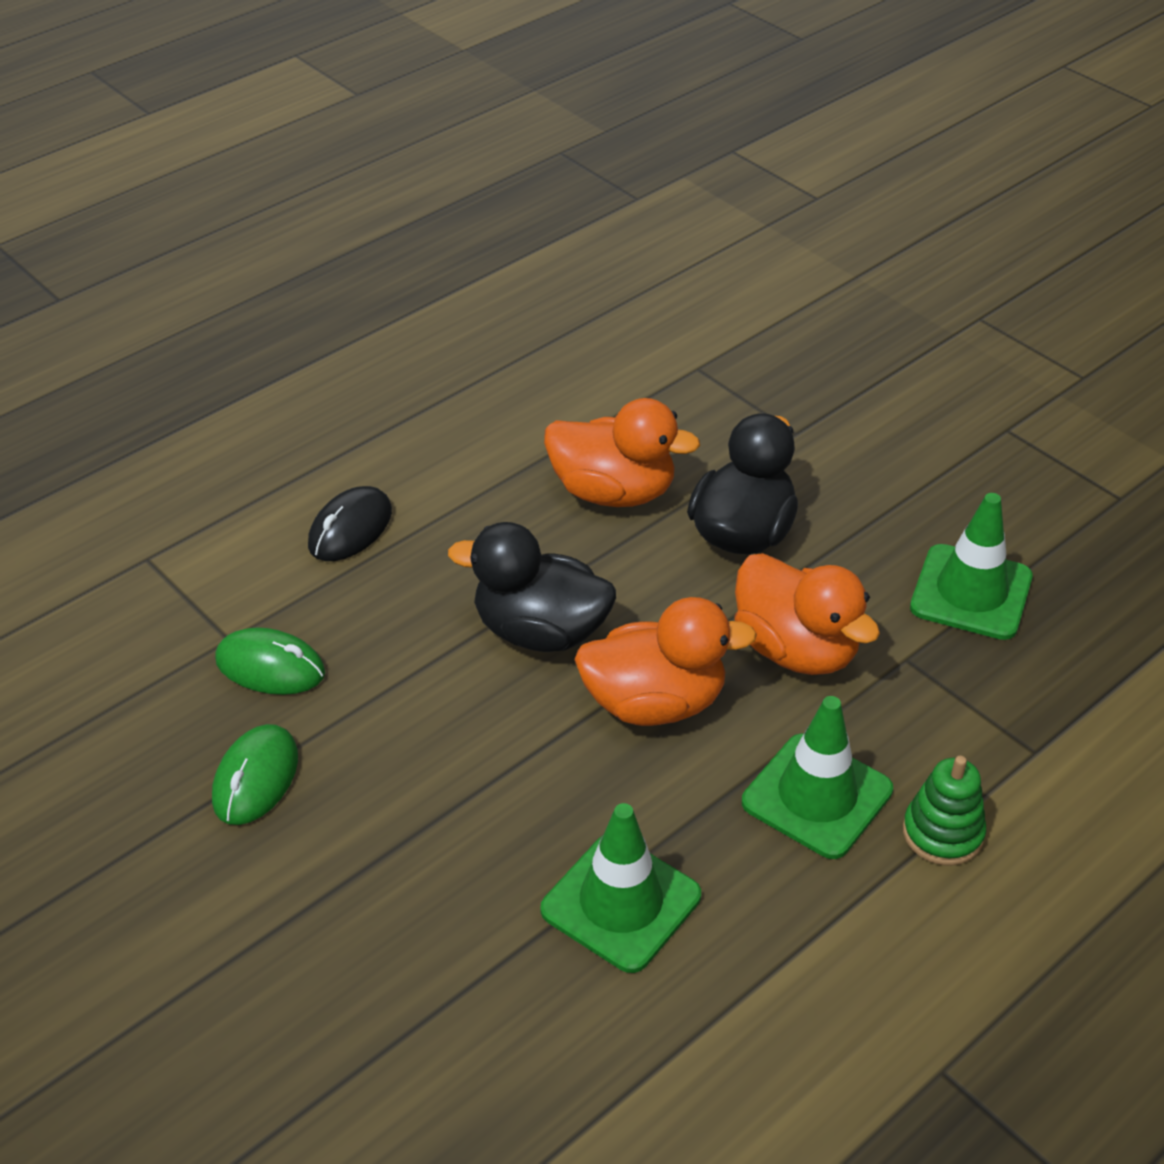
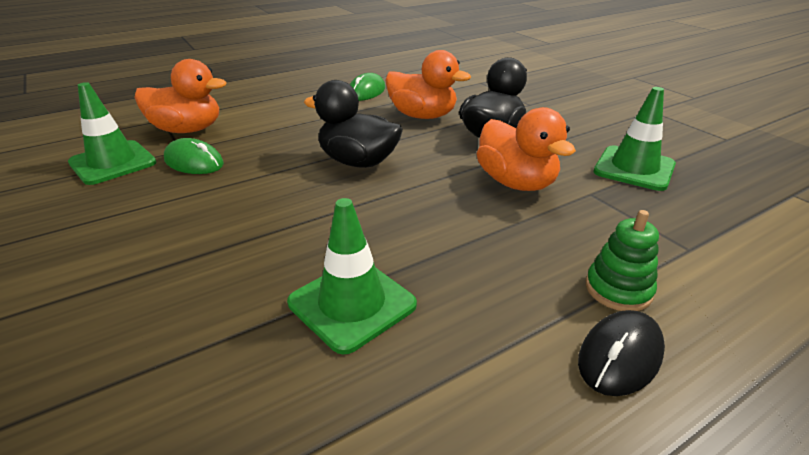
camera: 10 degrees right, 10 degrees down
(255, 778) = (146, 208): green mouse -> green mouse (366, 92)
(350, 529) = (275, 118): black mouse -> black mouse (619, 356)
(654, 703) = (417, 198): orange duck -> orange duck (187, 130)
(817, 796) = (519, 256): green traffic cone -> green traffic cone (113, 163)

